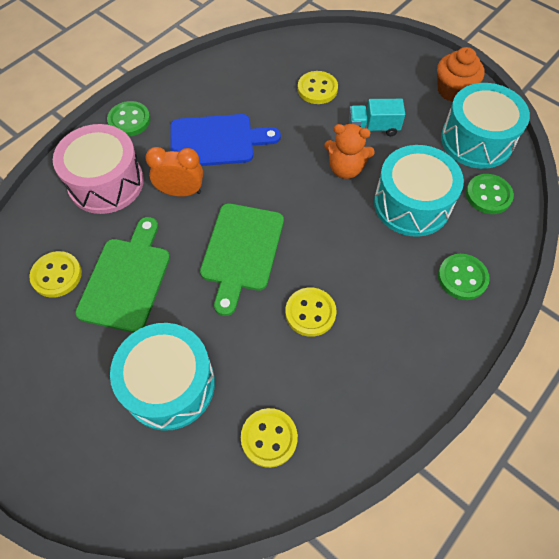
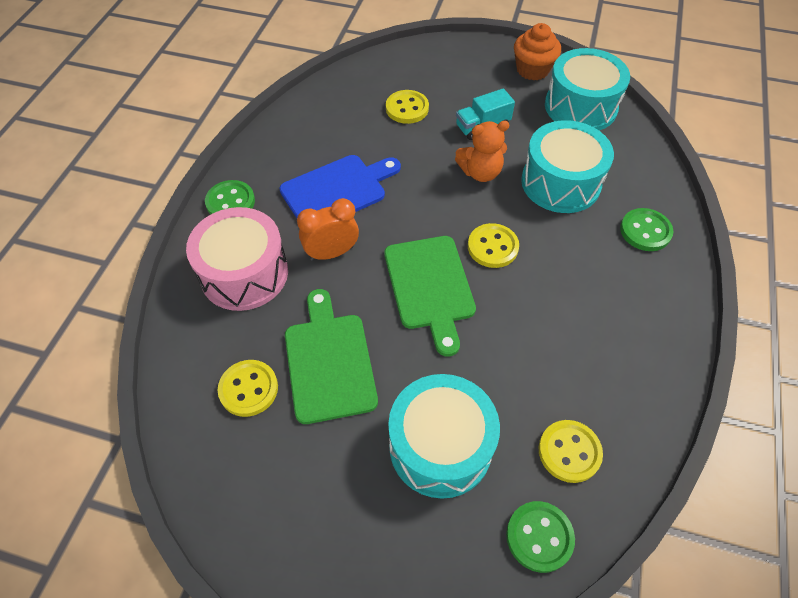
camera: 25 degrees left, 5 degrees down
(310, 313) = (532, 317): yellow button -> yellow button (492, 247)
(488, 195) = (621, 151): green button -> green button (539, 537)

